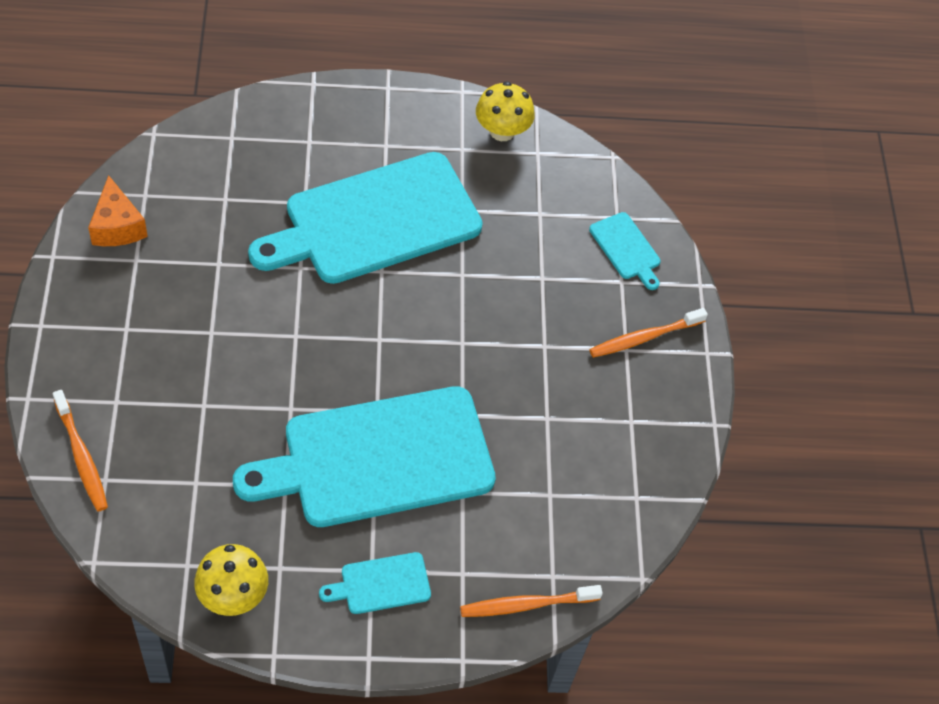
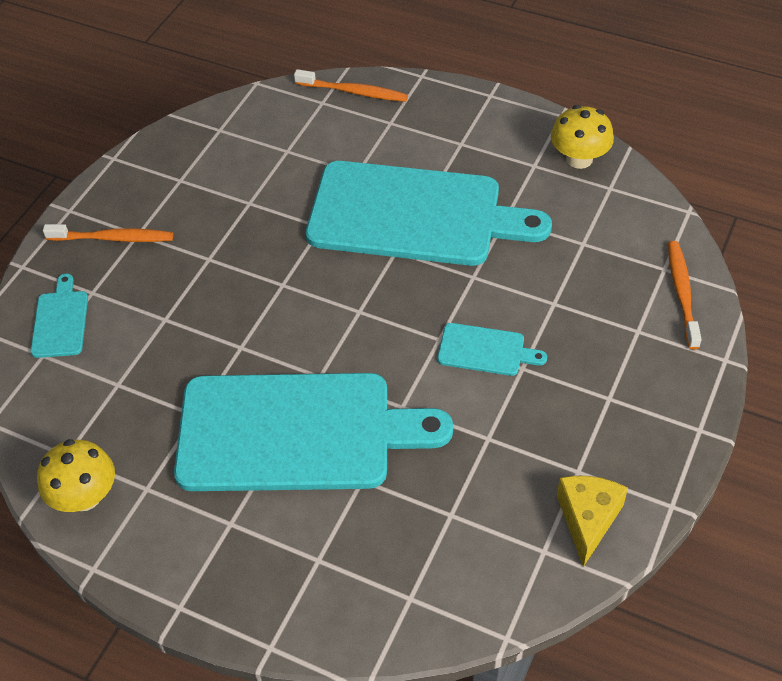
camera: 145 degrees left, 5 degrees down
(117, 226) = (588, 519): orange cheese -> yellow cheese
(381, 584) = (457, 133): turquoise cutting board -> turquoise cutting board (485, 350)

